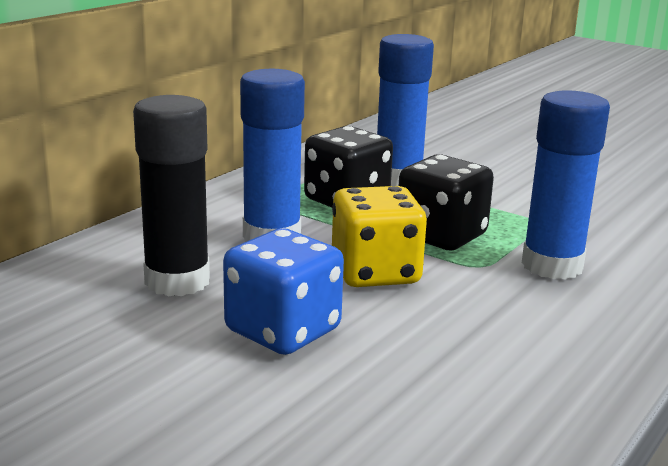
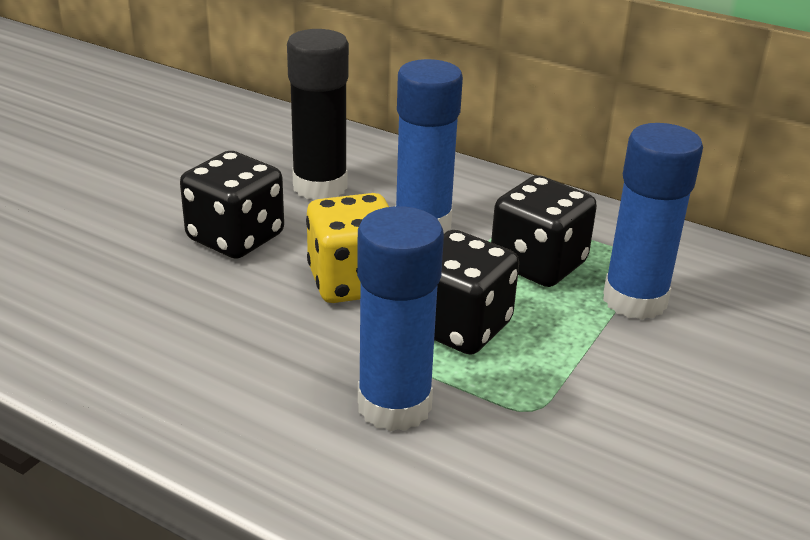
camera: 85 degrees right, 10 degrees up
(283, 330) = (235, 237): blue dice -> black dice

